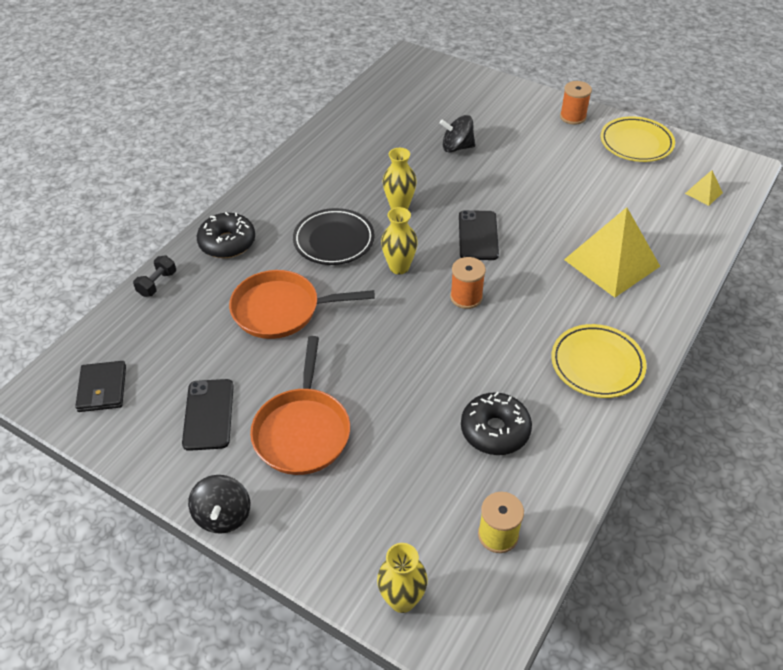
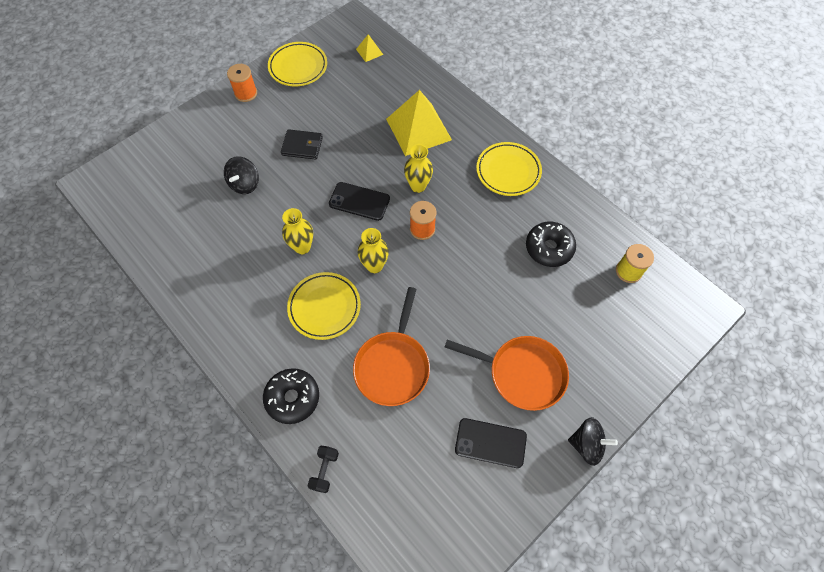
camera: 75 degrees left, 15 degrees up
(102, 388) = (440, 533): black wallet -> black wallet (302, 146)
(157, 284) = (324, 470): black dumbbell -> black dumbbell turned 60 degrees clockwise
(334, 240) = (324, 307): black plate -> yellow plate
(402, 600) = (667, 339): yellow vase -> yellow vase (418, 186)

